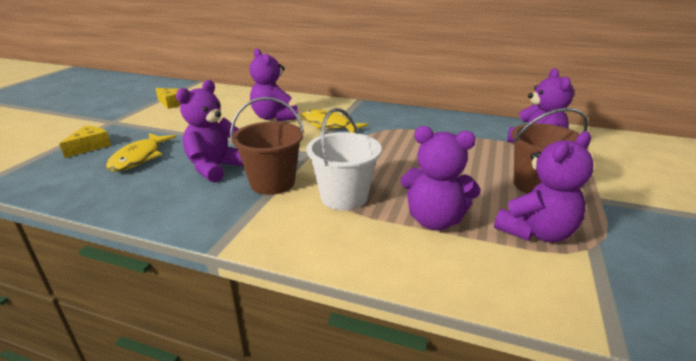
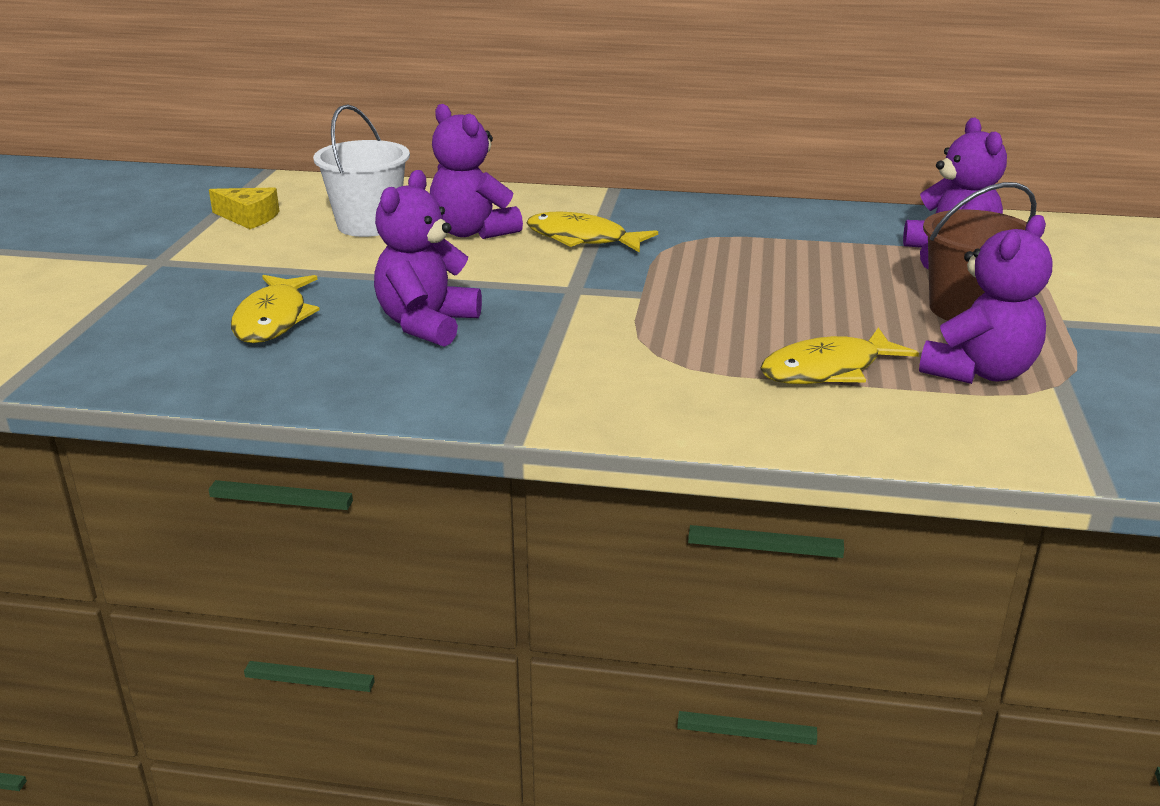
camera: 10 degrees left, 0 degrees up
(90, 146) = (159, 308): yellow cheese -> none
(272, 183) = (543, 340): brown bucket -> none
(344, 197) = (673, 350): white bucket -> white bucket (368, 225)
(434, 220) = (827, 370): purple teddy bear -> yellow fish

